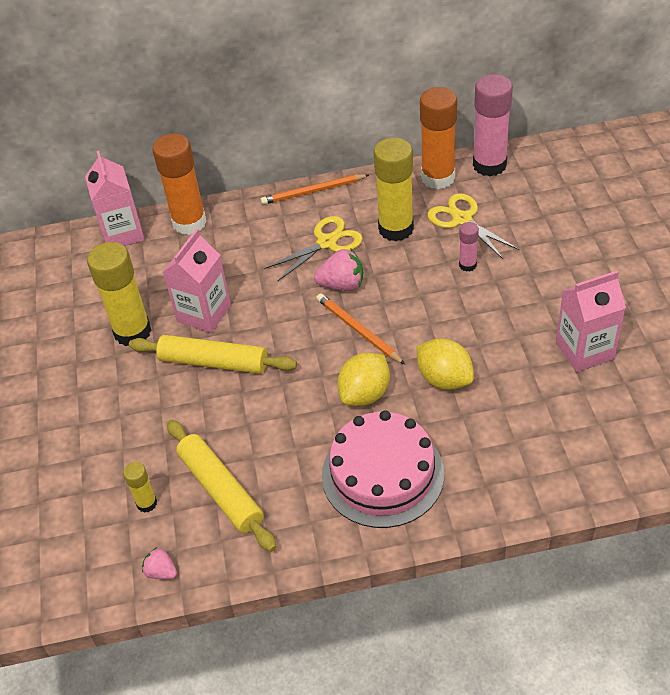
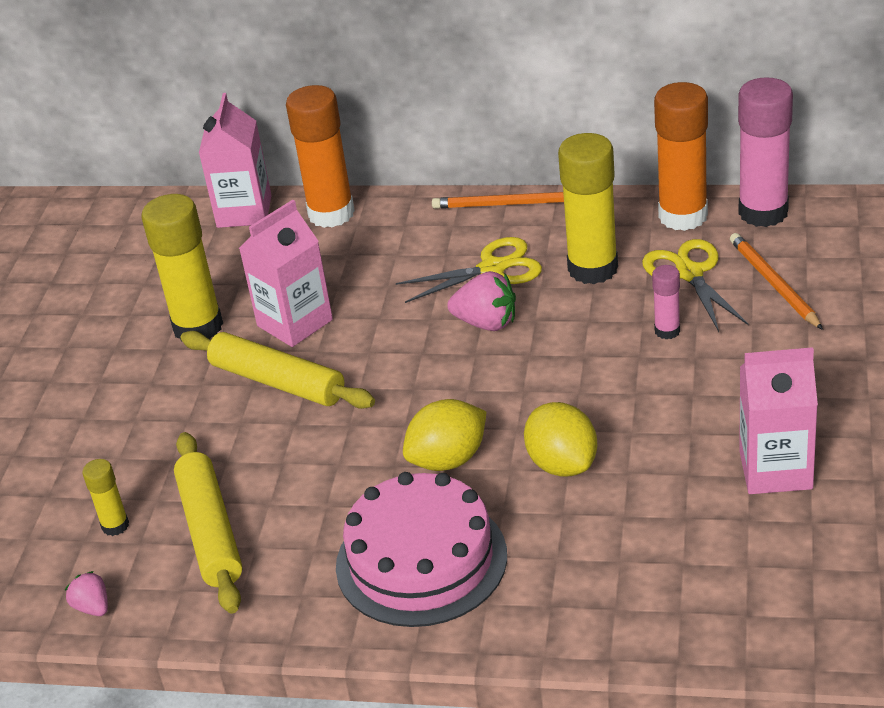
camera: 20 degrees right, 10 degrees down
(358, 330) = (479, 381): orange pencil -> orange pencil (773, 283)

